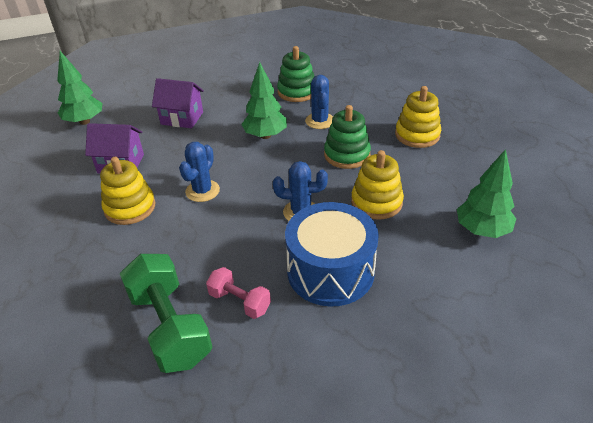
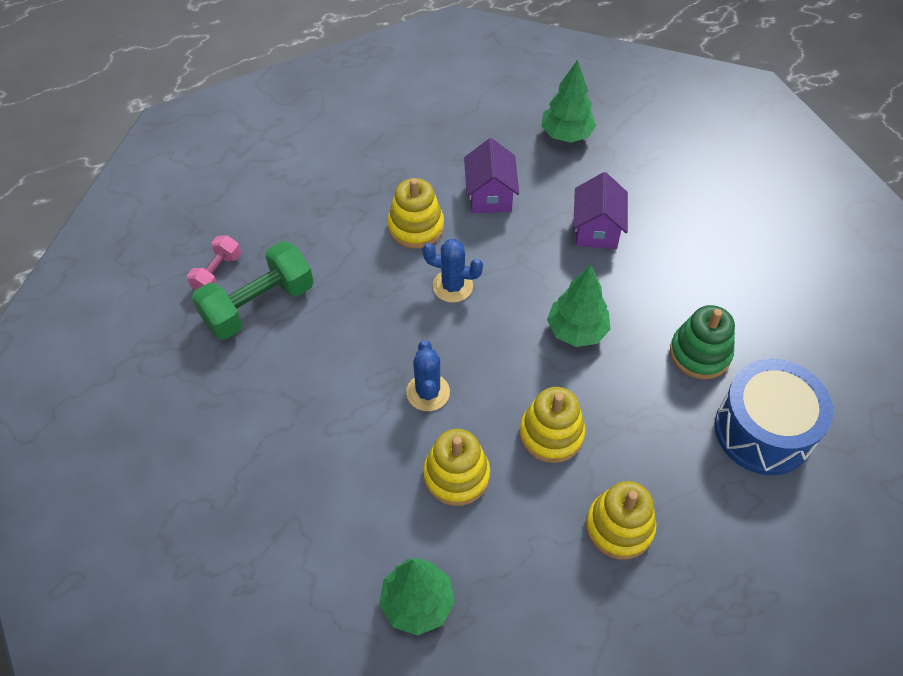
camera: 80 degrees right, 15 degrees up
(240, 302) = (290, 355): pink dumbbell -> pink dumbbell (217, 273)
(320, 121) = (627, 392): blue cactus -> none
(330, 271) = (336, 433): blue drum -> blue drum (763, 430)
(347, 155) = (551, 434): green stacking toy -> yellow stacking toy

